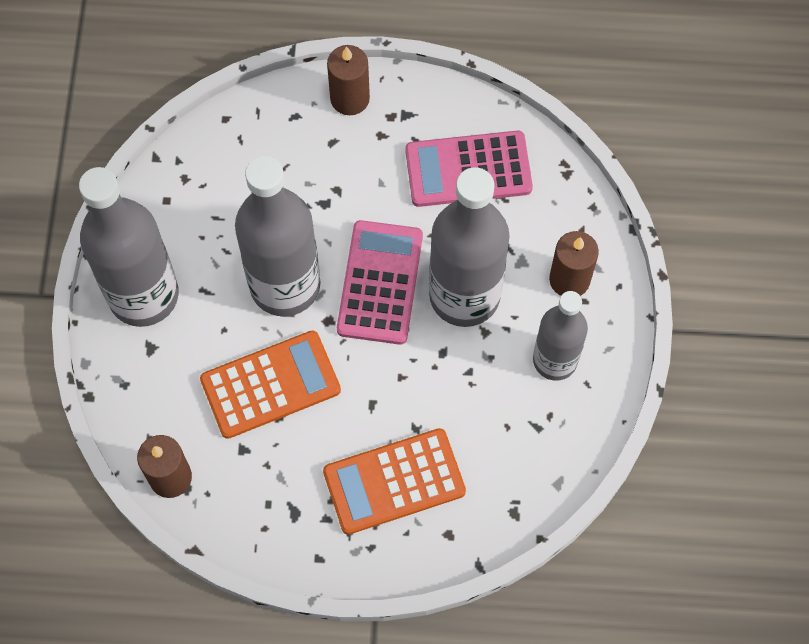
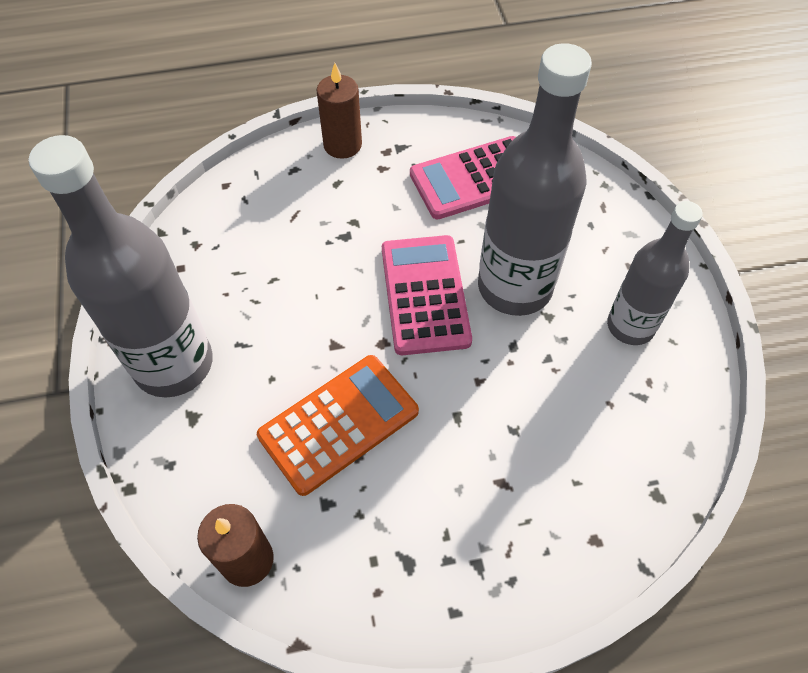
camera: 15 degrees left, 10 degrees down
(285, 285) = (326, 319): grey bottle -> none
(394, 481) = (511, 495): orange calculator -> none
(569, 279) = (611, 250): brown candle -> none

